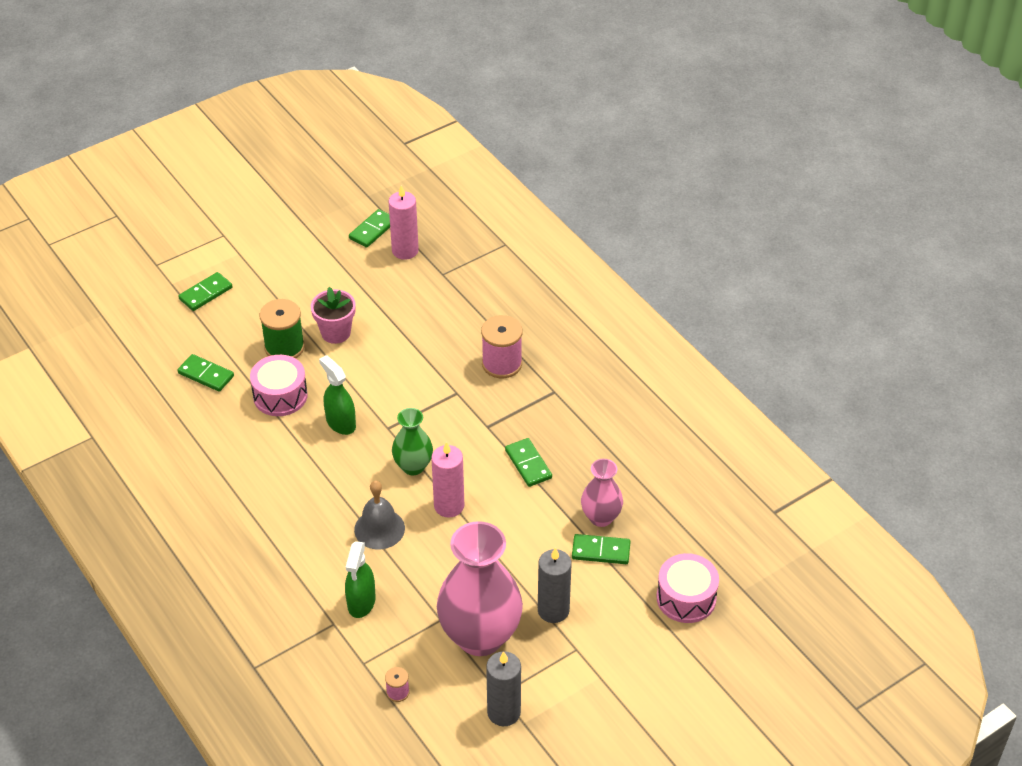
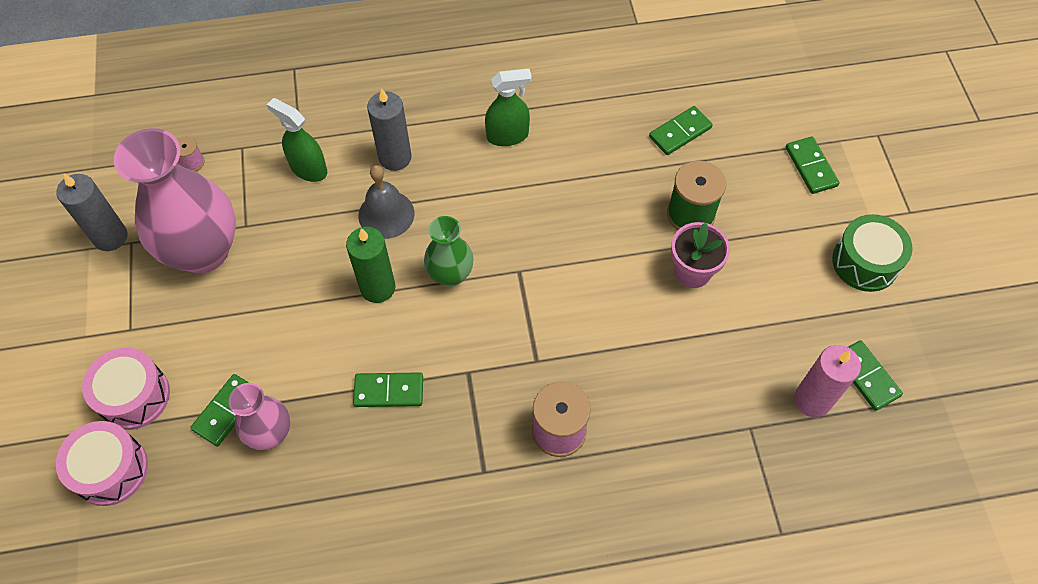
camera: 115 degrees right, 15 degrees up
(280, 248) = (865, 262): none -> green drum
(280, 396) = (617, 188): pink drum -> pink drum (134, 396)
(340, 423) = (549, 229): green spray bottle -> green spray bottle (507, 135)
(449, 506) = (378, 287): pink candle -> green candle
(553, 610) = (187, 329): grey candle -> grey candle (395, 157)

